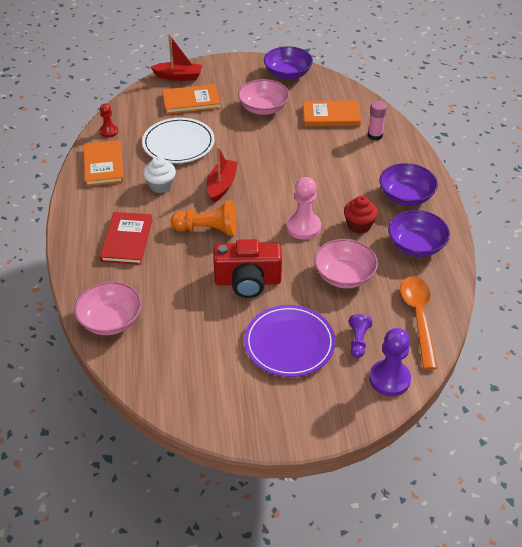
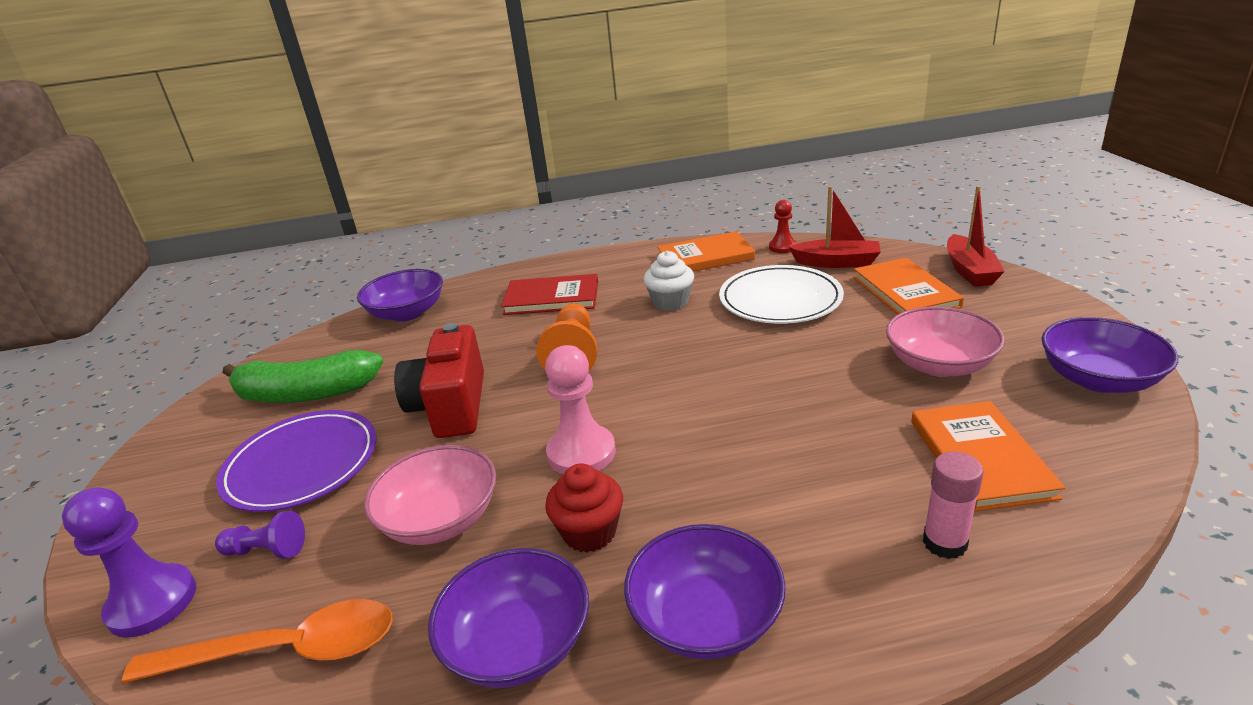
camera: 90 degrees right, 15 degrees down
(110, 320) = (407, 313): pink bowl -> purple bowl
(209, 360) = (305, 393): none -> green banana
(221, 185) = (683, 352): red boat -> red boat (836, 262)

